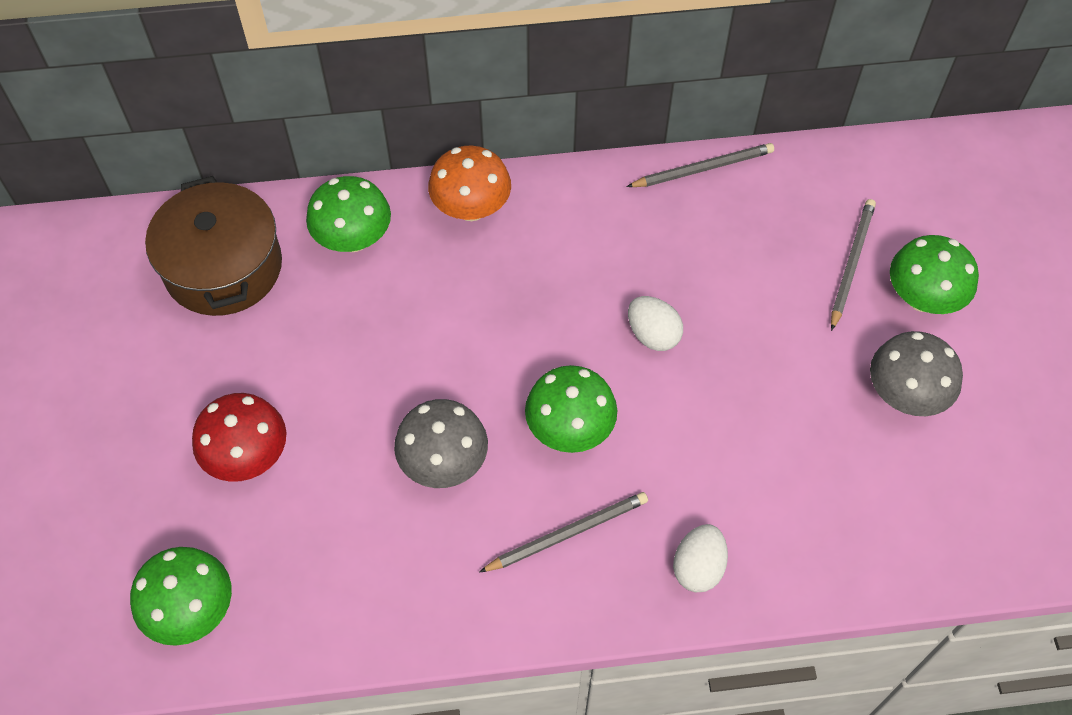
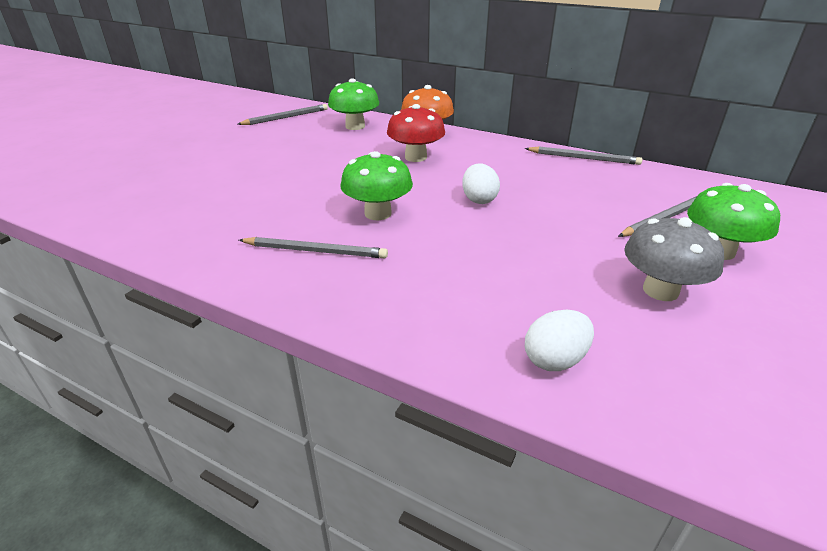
camera: 35 degrees right, 25 degrees down
(192, 610) = (91, 196): green mushroom -> none
(223, 267) = (286, 117): brown pot -> grey pencil
(248, 456) = (203, 163): red mushroom -> red mushroom (415, 157)
(443, 462) = (288, 198): grey mushroom -> none
(698, 567) = (381, 305): white egg -> white egg (555, 360)

